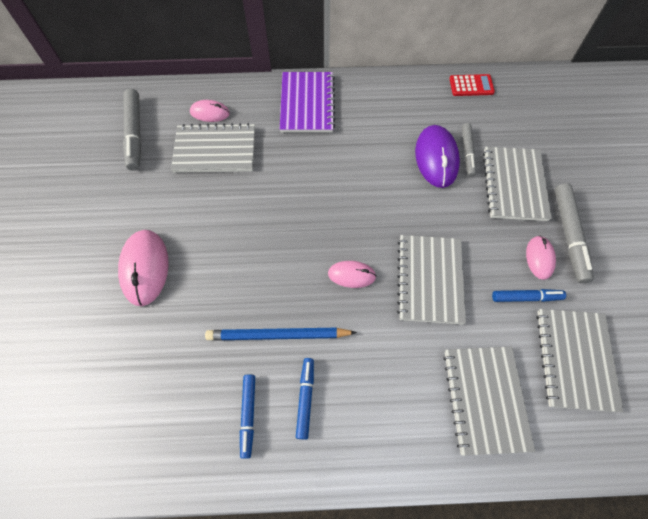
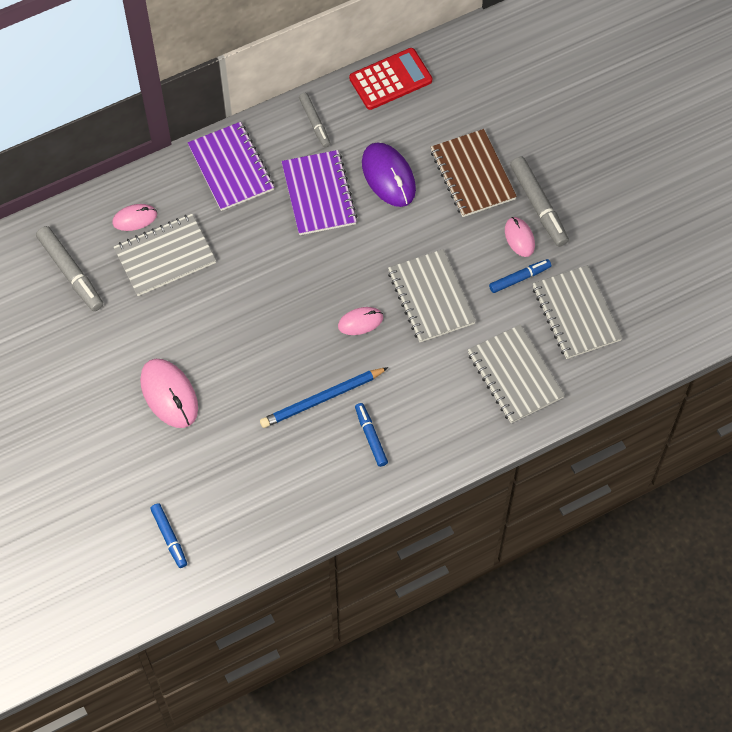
camera: 25 degrees left, 0 degrees up
(248, 415) = (331, 469): blue marker -> blue marker (169, 537)
(369, 150) = (319, 194): none -> purple notebook
(467, 152) = (416, 158): grey marker -> grey marker (314, 122)
(471, 86) = (390, 79): red calculator -> red calculator, size x1.58
(514, 185) = (472, 175): grey notebook -> brown notebook

